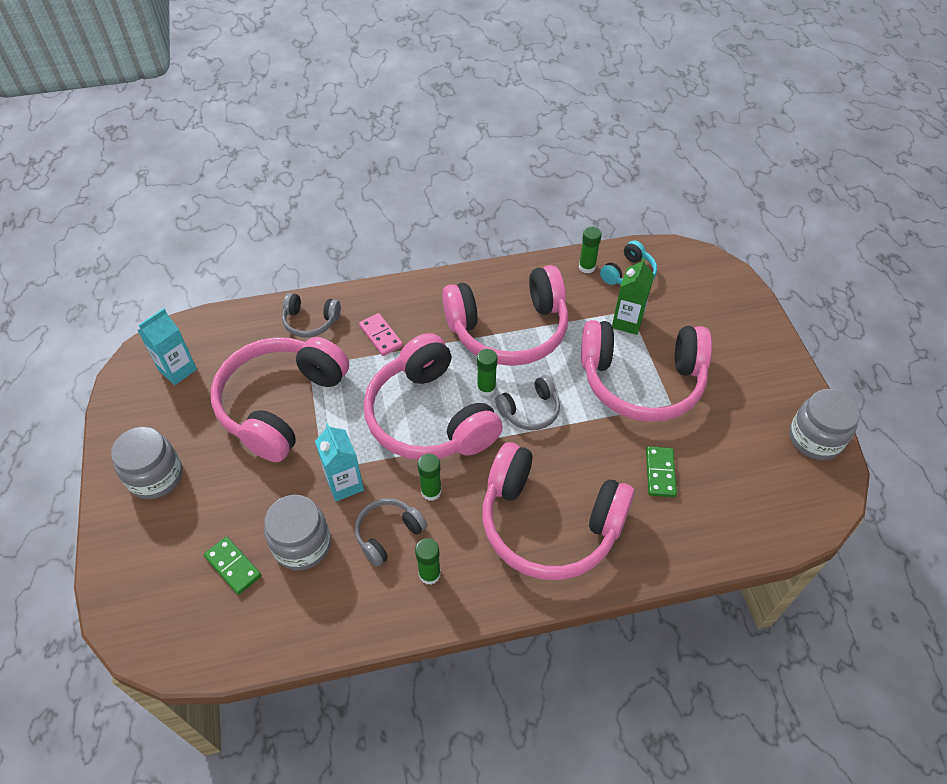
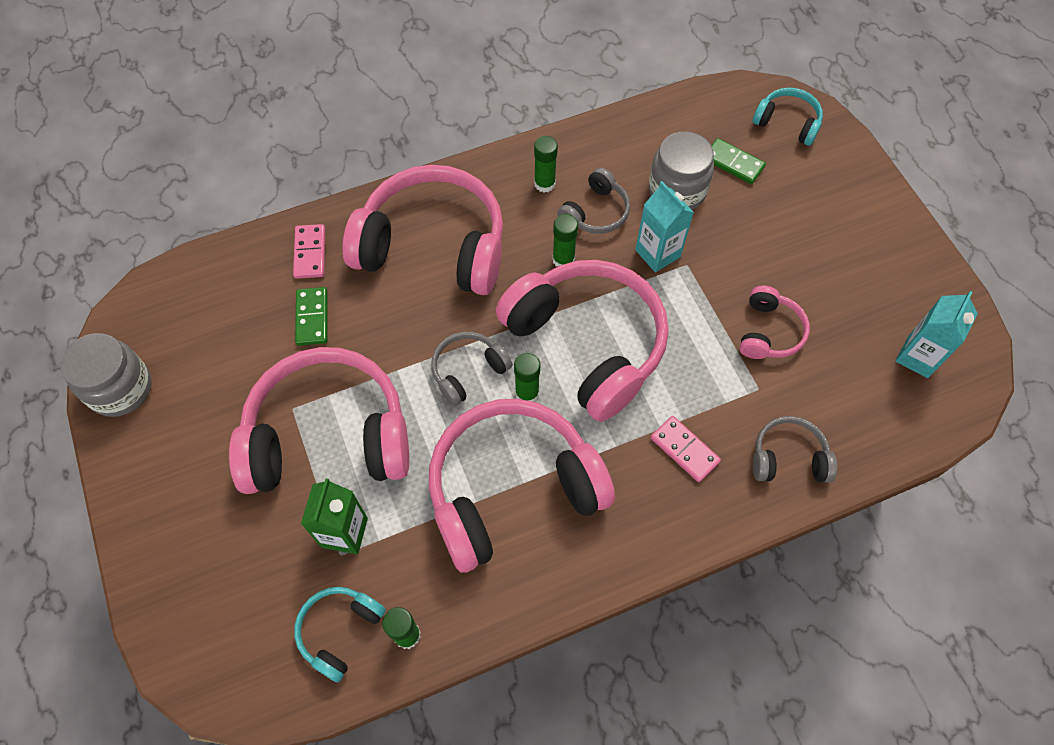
camera: 170 degrees right, 10 degrees up
(153, 606) = (787, 123): none -> turquoise headphones
(155, 476) = (859, 230): grey jar -> none
(281, 404) = (769, 332): pink headphones -> pink headphones, size x0.47
(667, 535) = (310, 253): none -> pink domino

